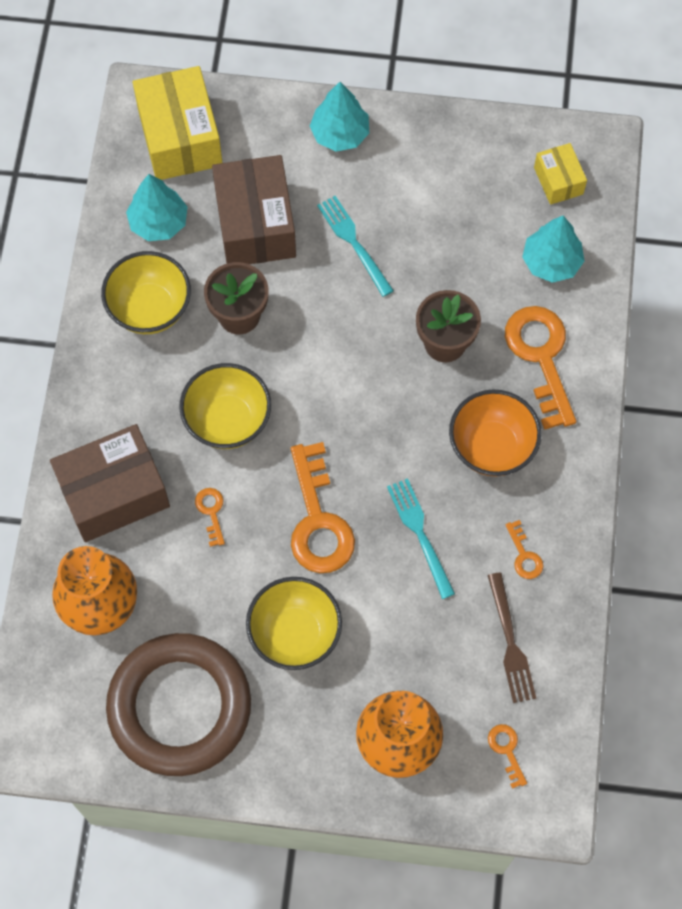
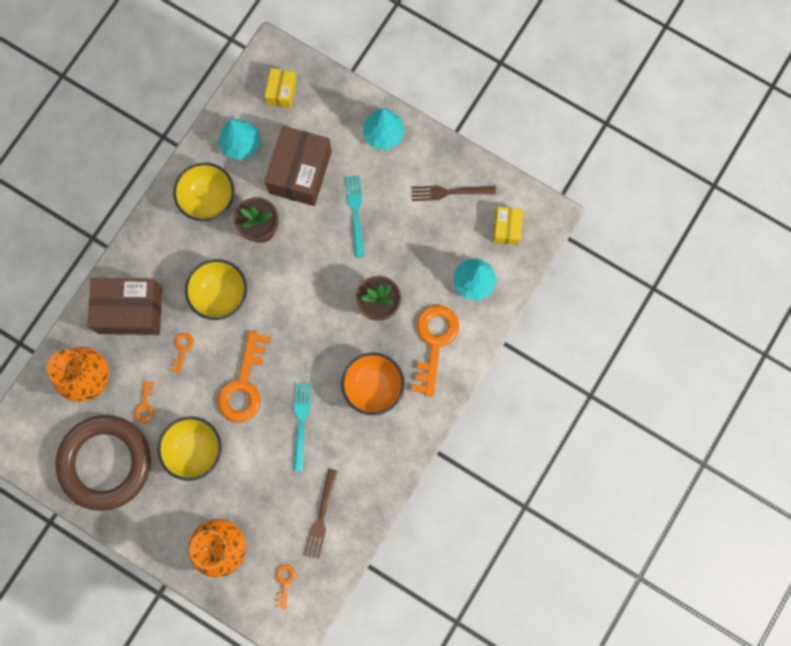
camera: 25 degrees right, 10 degrees up
(180, 137) = (281, 92): yellow box -> yellow box, size x0.53
(461, 168) = (449, 192): none -> brown fork
(524, 555) = (357, 466): orange key -> orange key (145, 405)

